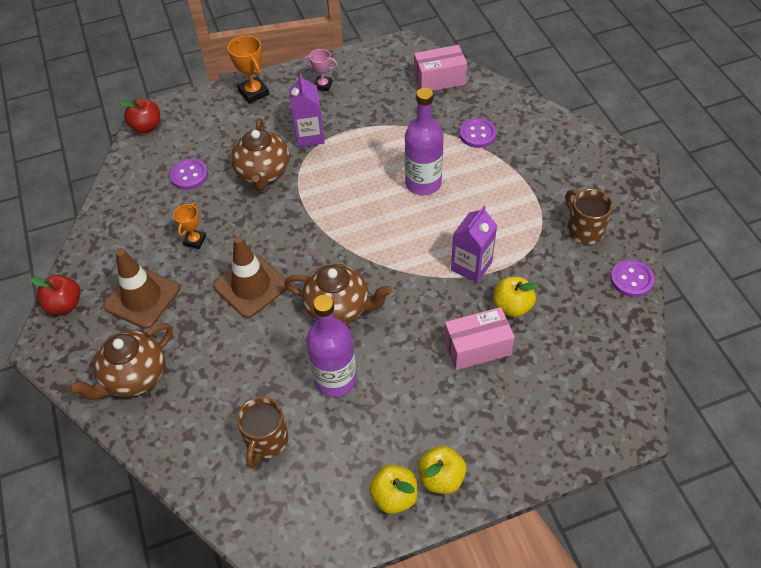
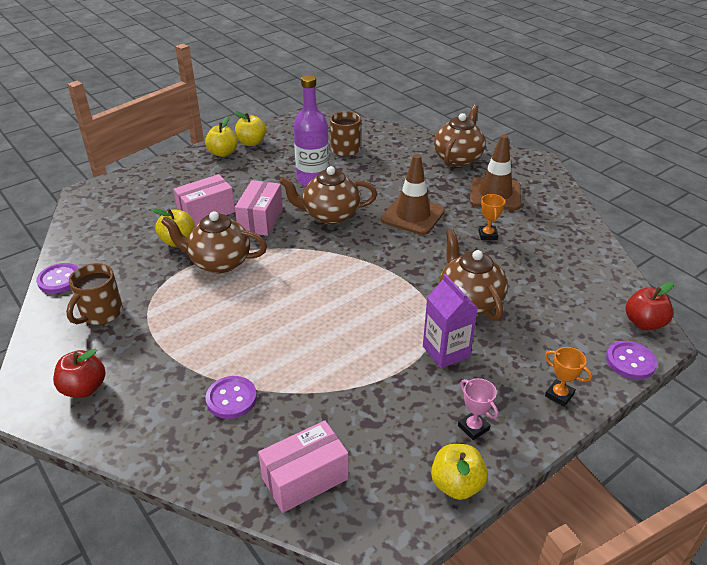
camera: 160 degrees right, 15 degrees down
(65, 304) = (550, 181): red apple -> red apple (84, 388)
(189, 175) = (545, 284): purple button -> purple button (630, 361)
(253, 92) = (559, 395): orange trophy -> orange trophy, size x0.65
(323, 85) = (473, 427): pink trophy -> pink trophy turned 60 degrees clockwise
(352, 60) = (456, 484): none -> yellow apple
(417, 320) = (260, 219): none -> pink box
(423, 183) = (286, 325): purple bottle -> none
(471, 266) = (219, 262): purple carton -> brown teapot
(584, 229) = (101, 313): brown mug -> brown mug turned 75 degrees clockwise

